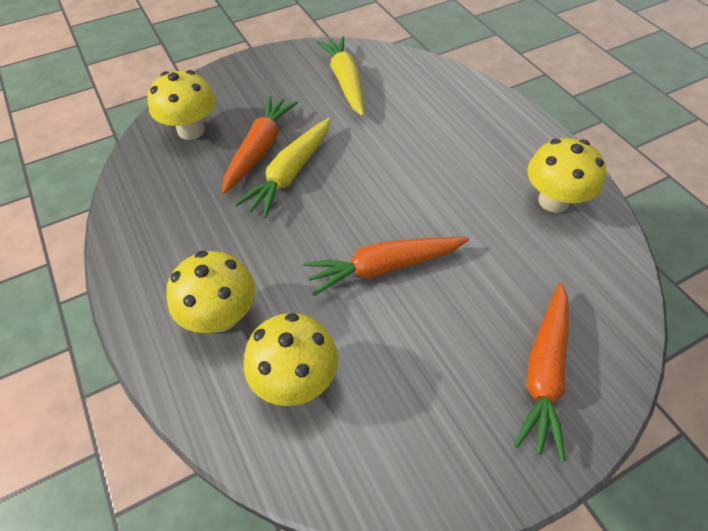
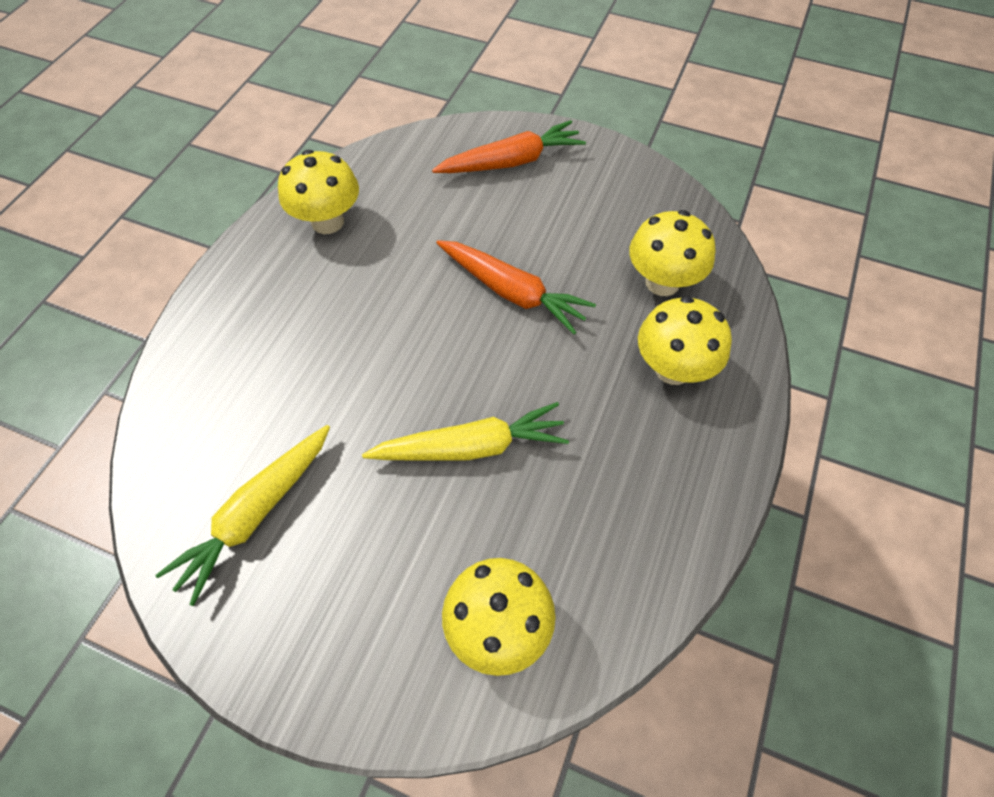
camera: 130 degrees left, 5 degrees up
(260, 149) = (461, 511): orange carrot -> none

